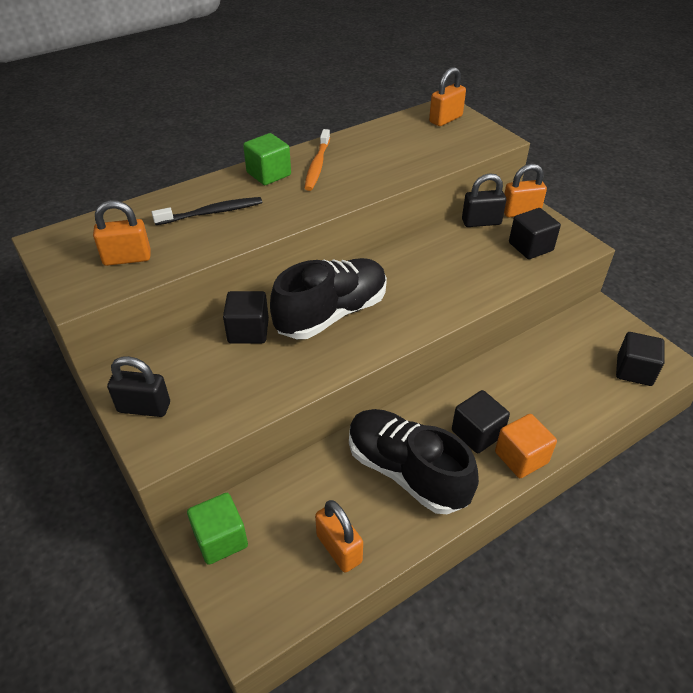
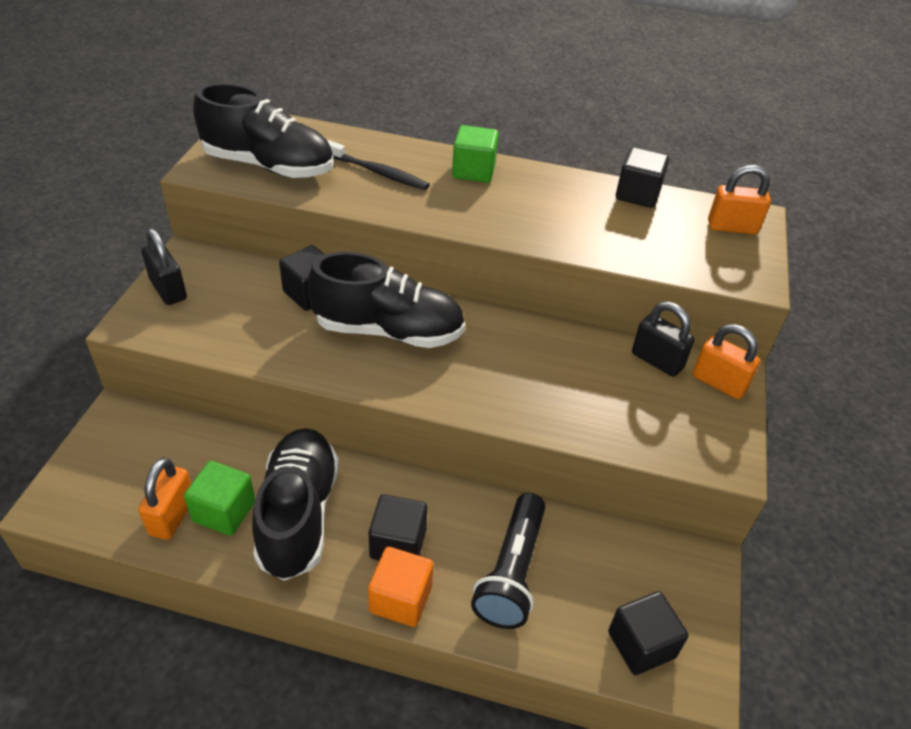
camera: 45 degrees right, 0 degrees up
(127, 258) = (269, 166): orange padlock -> black shoe
(220, 539) = (123, 433): green cube -> green cube (224, 511)
(317, 165) = (526, 190): orange toothbrush -> none
(530, 247) = (668, 421): black cube -> black cube (637, 194)
(543, 393) = (511, 572): none -> black flashlight

